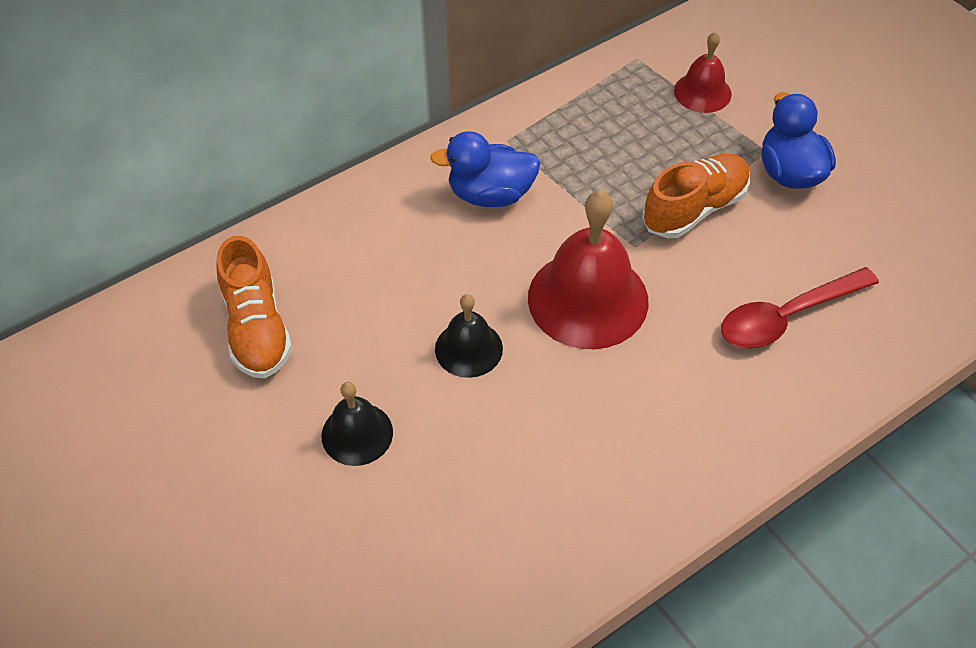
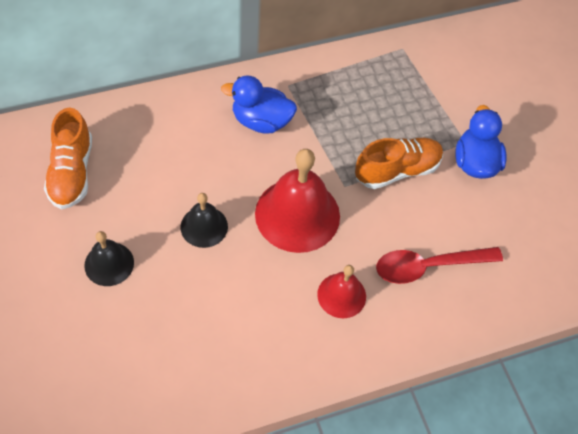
camera: 10 degrees right, 5 degrees up
(702, 92) = (438, 86): red bell -> red bell (341, 295)

